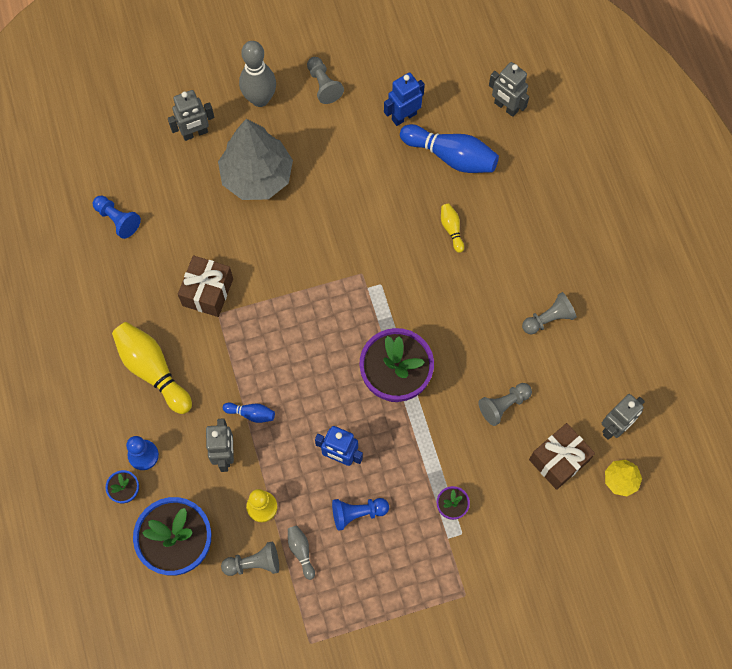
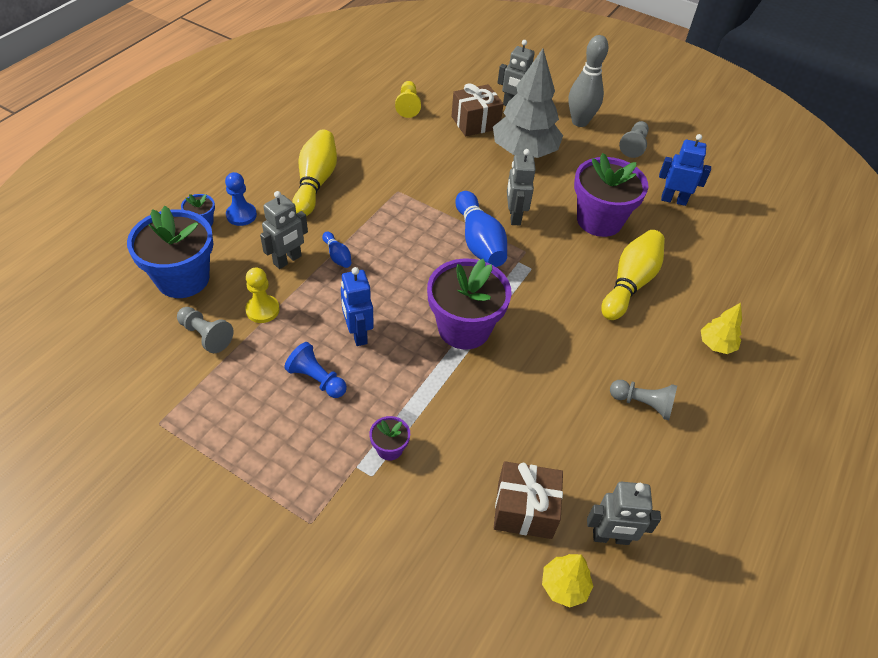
camera: 45 degrees right, 20 degrees down
(117, 220) = (408, 106): blue pawn -> yellow pawn
(207, 292) = (408, 176): brown gift -> brown gift (475, 122)
(301, 551) = (244, 361): grey bowling pin -> none
(377, 191) = (599, 220): none -> purple flower pot
(451, 156) = (684, 246): blue bowling pin -> blue bowling pin (479, 241)
(451, 229) = (630, 283): yellow bowling pin -> yellow bowling pin, size x2.07
(503, 405) = (527, 424): grey pawn -> none
(506, 107) = (767, 254): grey robot -> grey robot (514, 216)
(545, 225) = (716, 344): none -> yellow tree

